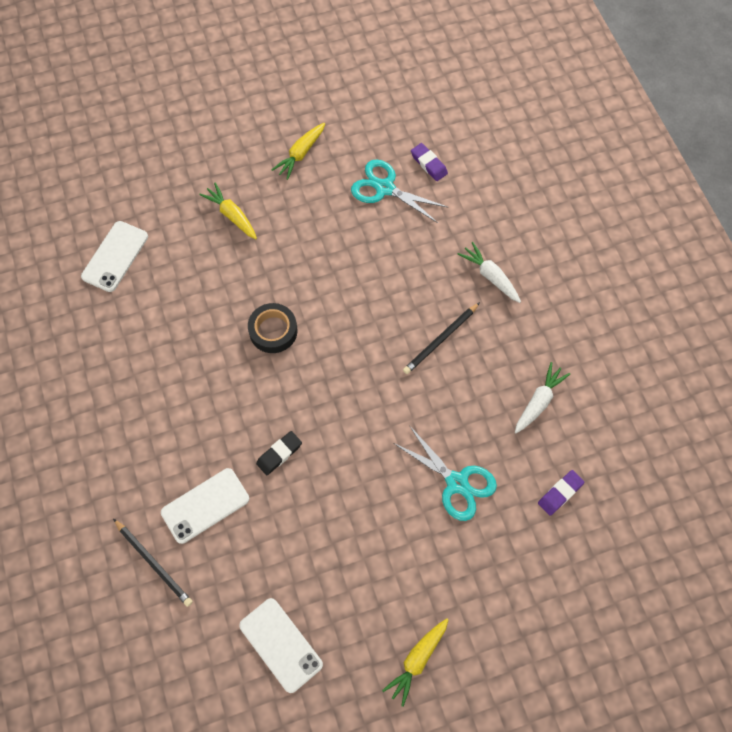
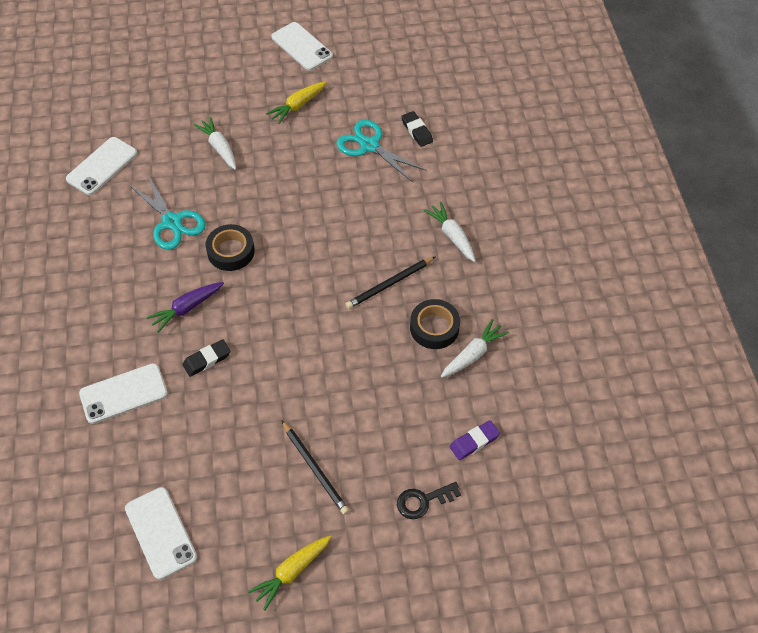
camera: 10 degrees right, 10 degrees down
(153, 563) = (60, 436): black pencil -> black pencil (315, 468)
(232, 215) = (219, 148): yellow carrot -> white carrot
(244, 402) = (186, 308): none -> purple carrot
(288, 84) = (301, 47): none -> white phone
(428, 164) = (416, 131): purple eraser -> black eraser
(457, 483) = (373, 414): turquoise scissors -> turquoise scissors (172, 222)
(495, 379) = (434, 327): none -> black tape
(525, 563) = (423, 501): none -> black key

